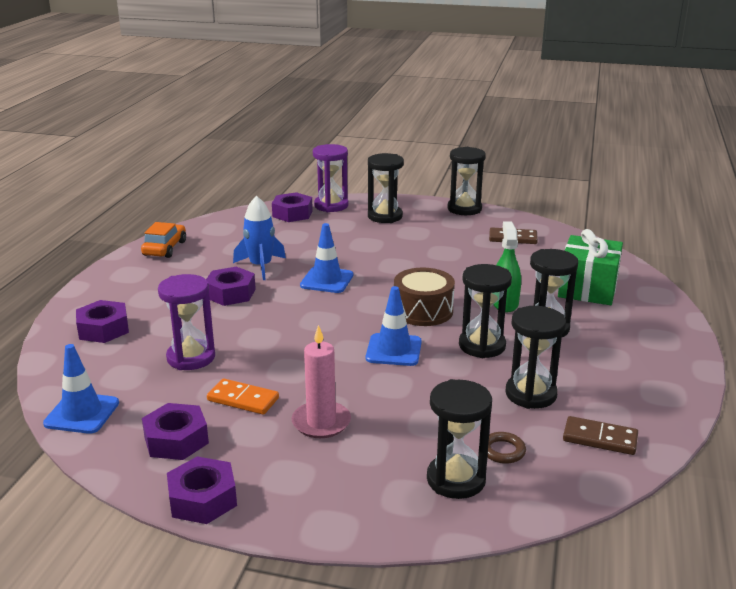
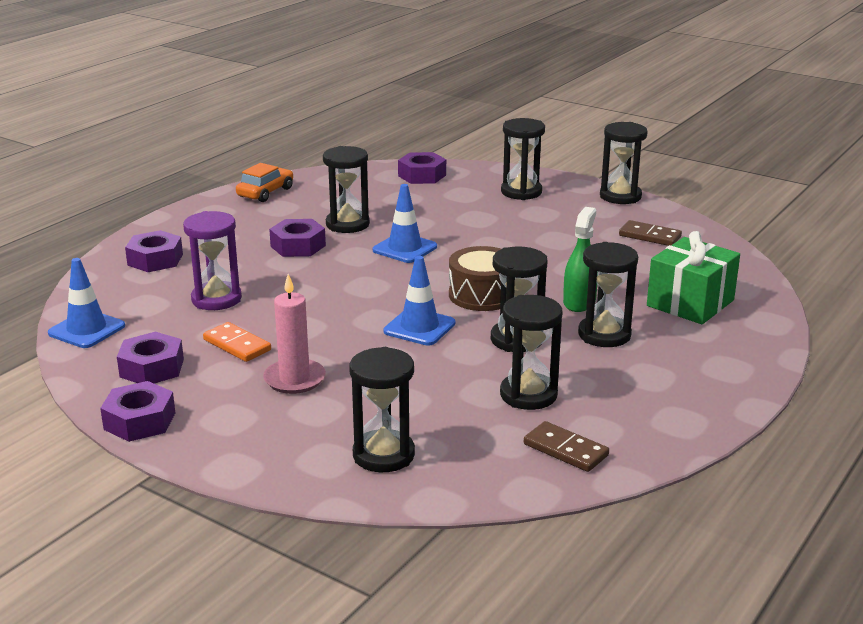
camera: 20 degrees right, 0 degrees up
(260, 266) = (347, 224): blue rocket -> black hourglass
(331, 205) = (470, 172): purple hourglass -> none
(503, 451) = (452, 440): brown ring -> none

